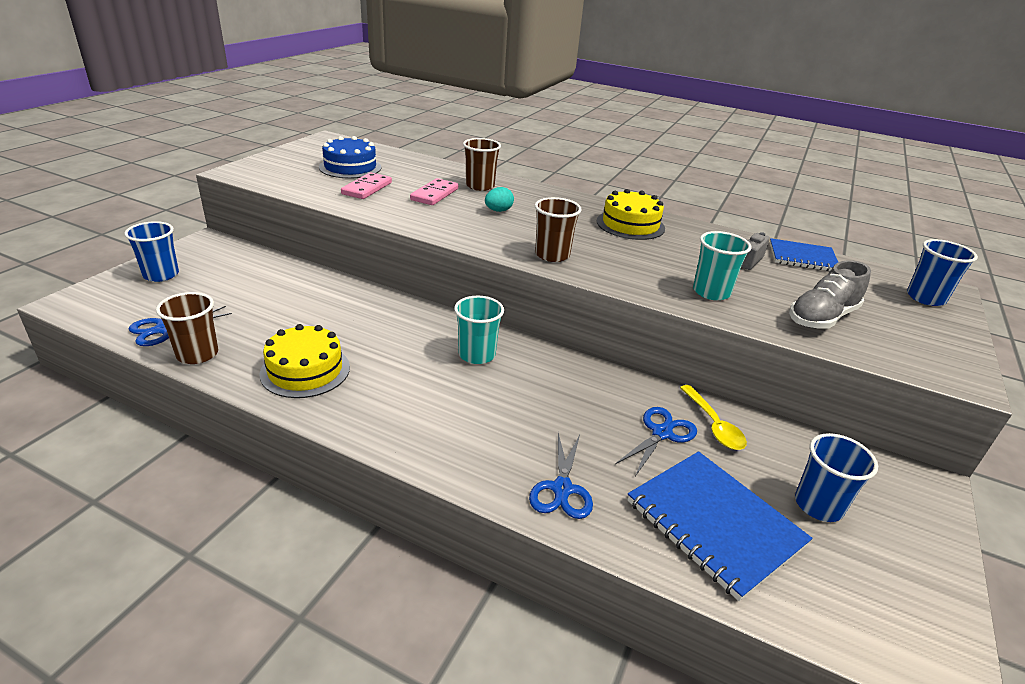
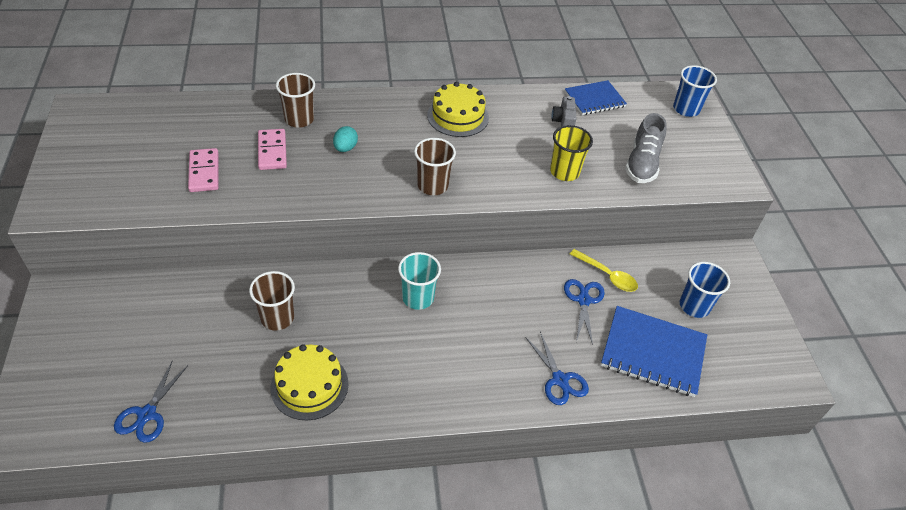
camera: 35 degrees left, 15 degrees up
(161, 275) = (64, 358): blue cup -> none
(197, 354) = (207, 421): brown cup -> brown cup (277, 318)
(350, 167) = (154, 147): blue cake -> none
(711, 292) = (564, 172): turquoise cup -> yellow cup

